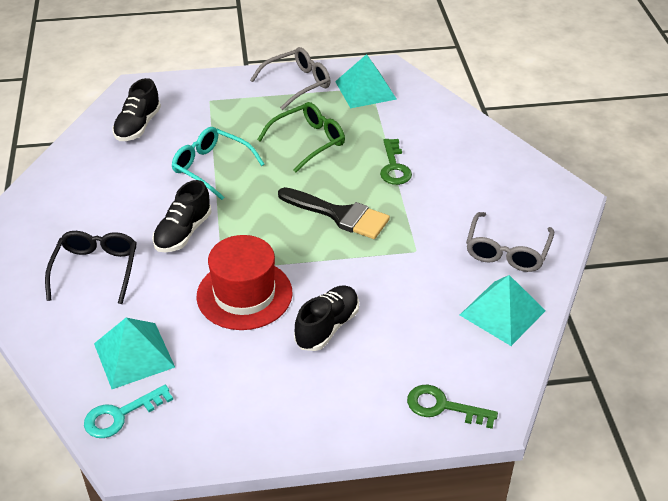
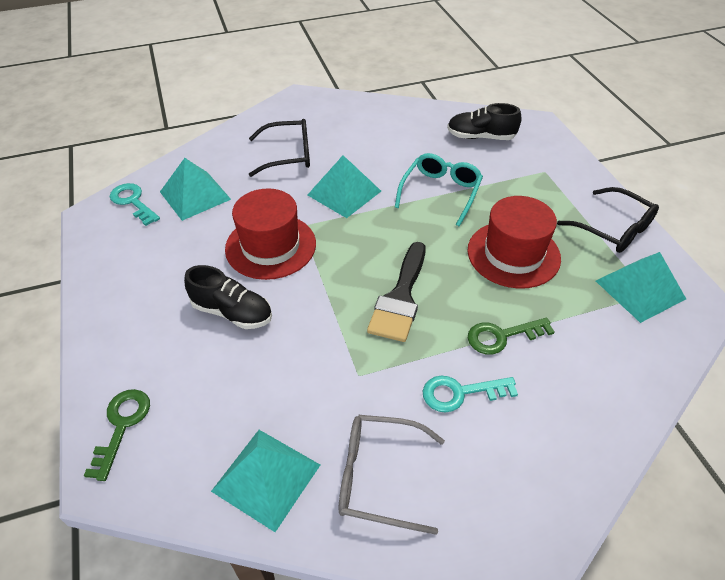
camera: 80 degrees right, 5 degrees up
(183, 233) = (344, 193): black shoe -> turquoise pyramid
(297, 84) = (613, 229): grey glasses -> black glasses
(308, 142) = (513, 254): green glasses -> red hat
(442, 199) = (460, 393): none -> turquoise key

